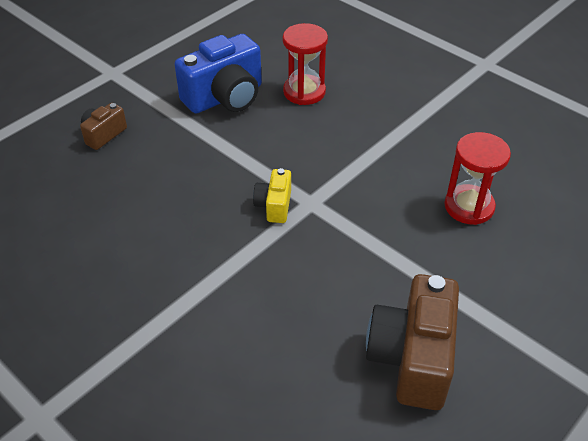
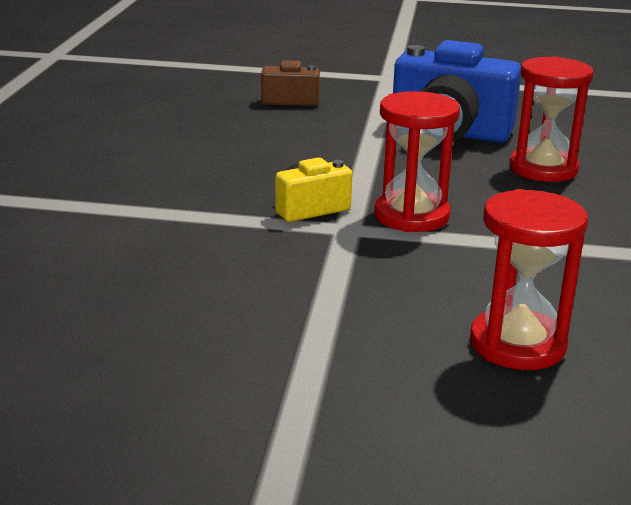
camera: 55 degrees right, 20 degrees down
(317, 171) = (411, 216): none -> red hourglass
(412, 358) = (144, 377): brown camera -> none

